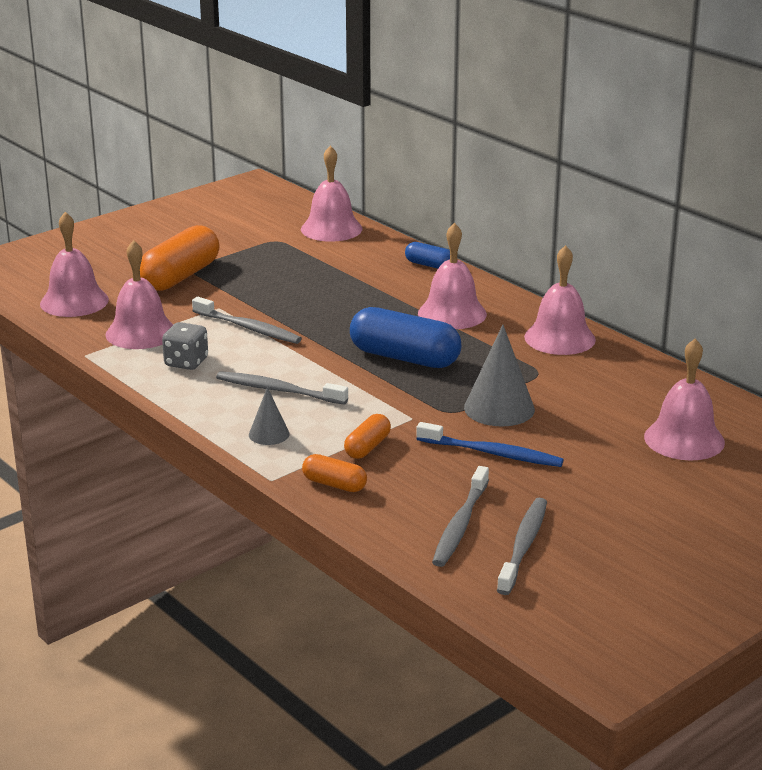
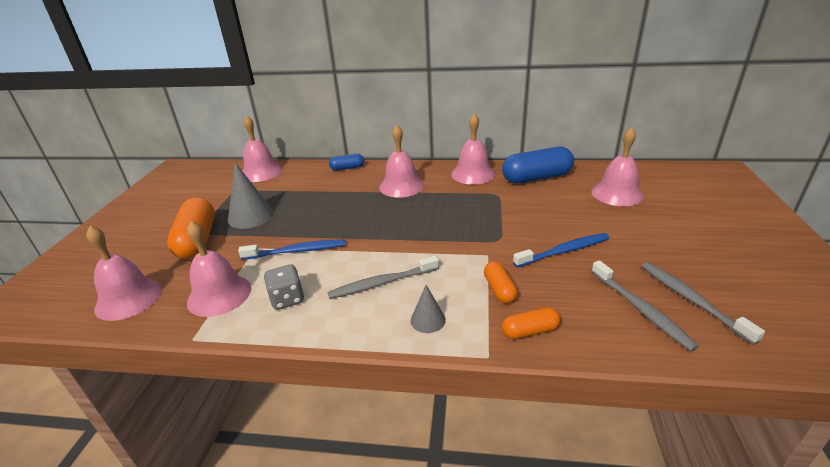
camera: 40 degrees left, 5 degrees up
(248, 328) = (296, 251): grey toothbrush -> blue toothbrush
(404, 358) = (420, 221): blue capsule -> blue capsule (536, 178)
(499, 408) = (517, 223): grey cone -> grey cone (251, 216)

